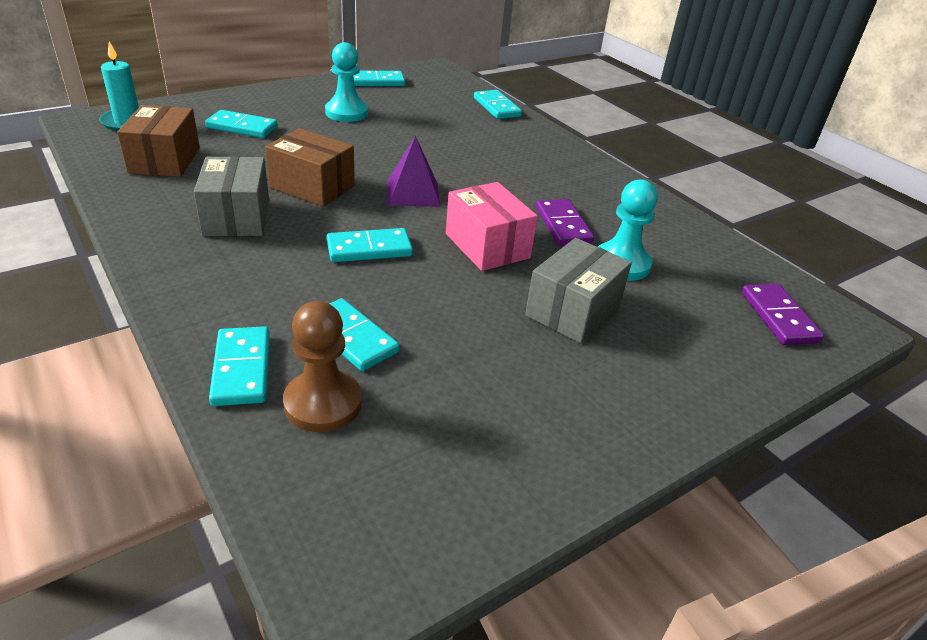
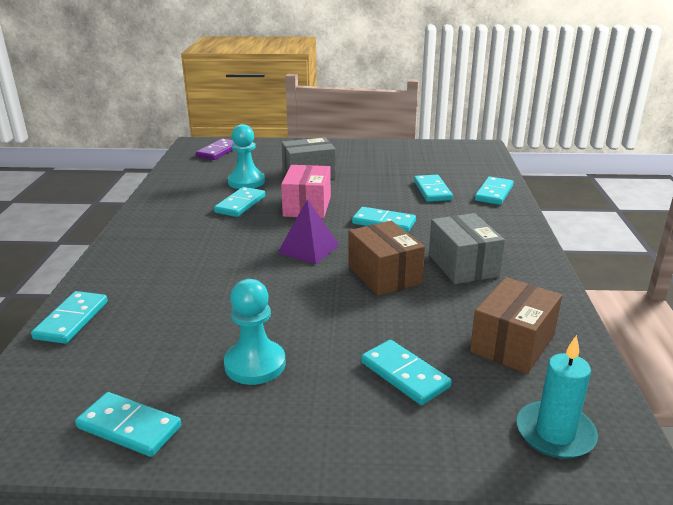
camera: 140 degrees left, 10 degrees down
(237, 217) = (463, 265): grey box -> grey box turned 45 degrees counterclockwise
(323, 403) = (462, 177): brown pawn -> none
(562, 225) = (240, 204): purple domino -> turquoise domino

